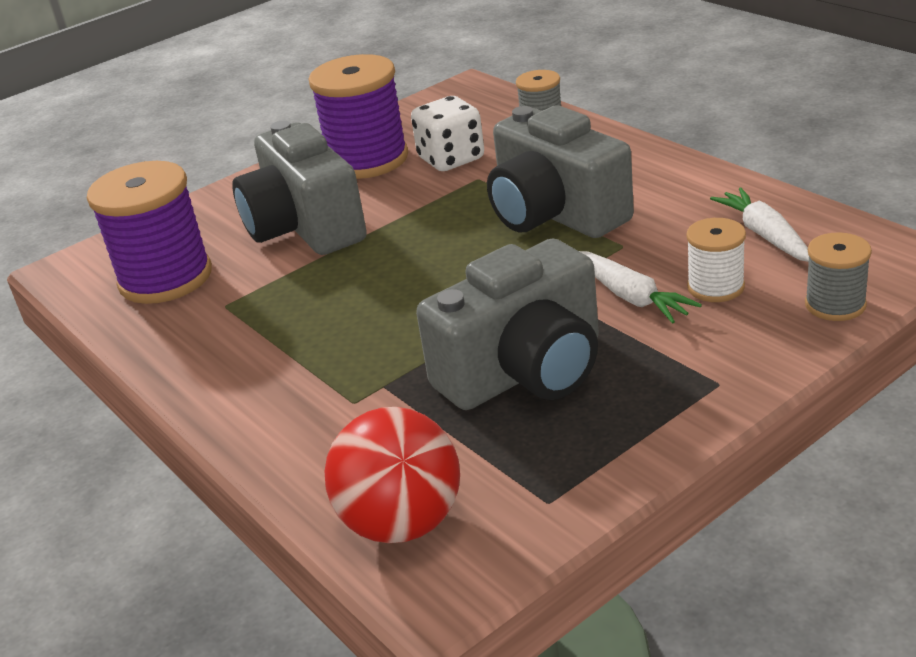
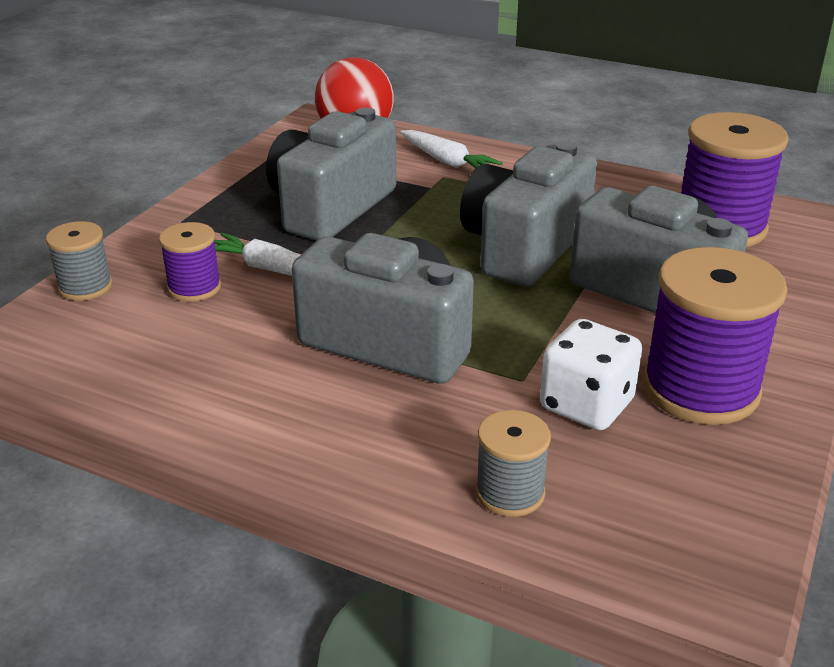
camera: 150 degrees right, 0 degrees up
(365, 283) = (524, 248): none -> grey camera
(715, 287) = (194, 288): white spool -> purple spool
(765, 235) = (150, 346): white carrot -> white carrot (447, 161)

